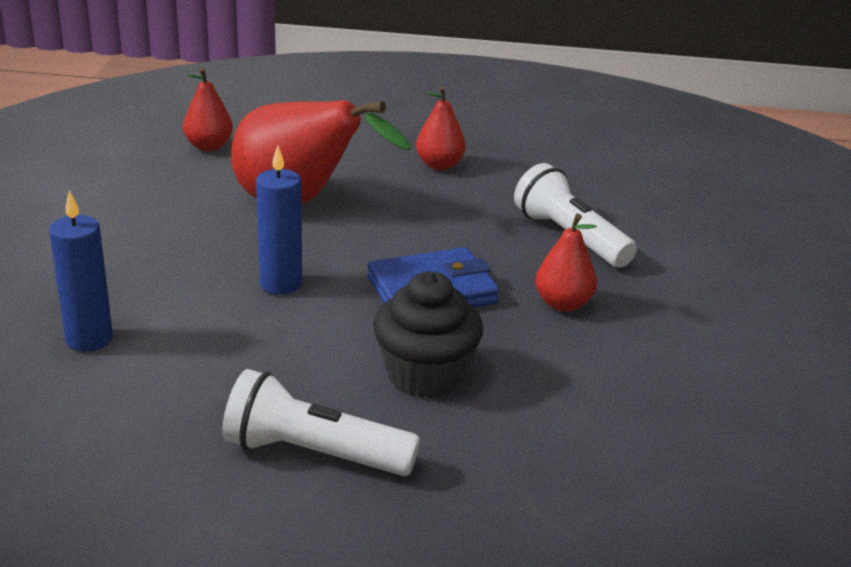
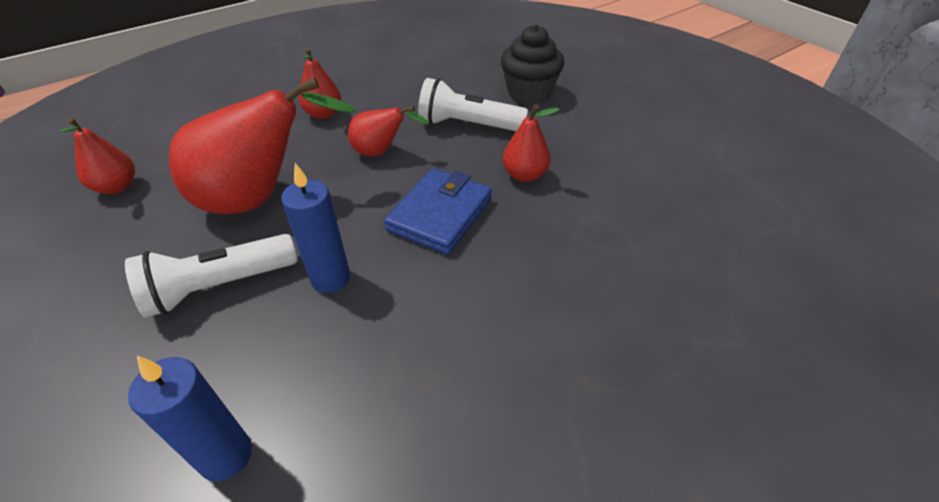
camera: 40 degrees left, 15 degrees up
(313, 454) = (540, 415): white flashlight -> white flashlight (218, 287)
(425, 375) = (521, 286): black cupcake -> black cupcake (529, 92)
(448, 219) = (381, 152): none -> red pear

